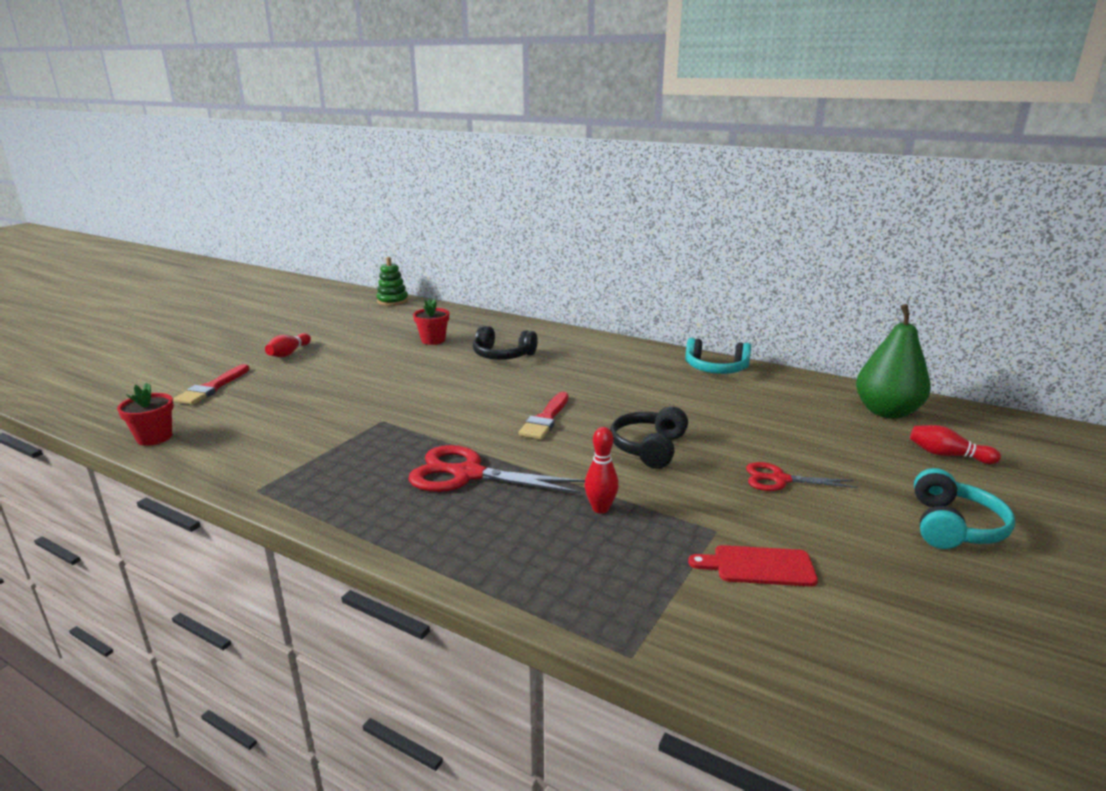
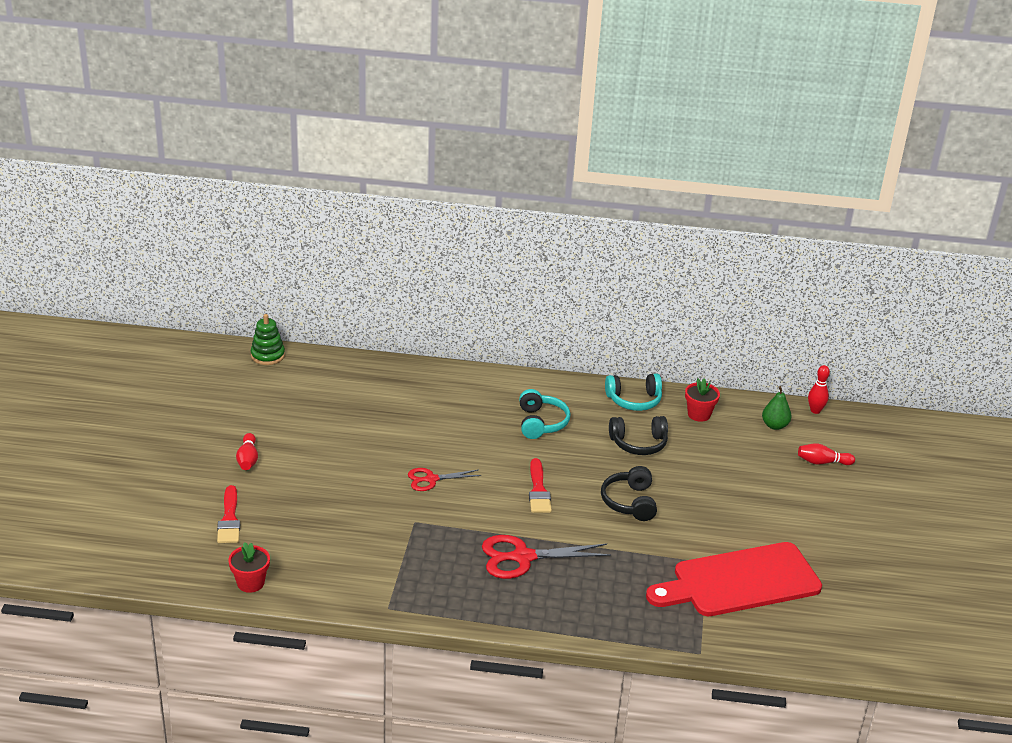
camera: 25 degrees left, 10 degrees up
(433, 340) = (367, 412): red flower pot -> red flower pot (699, 414)
(502, 355) = (447, 420): black headphones -> black headphones (638, 443)
(600, 508) = (628, 563): red bowling pin -> red bowling pin (815, 410)
(758, 566) = (740, 581): red cutting board -> red cutting board, size x2.35
(779, 479) = (726, 511): red scissors -> red scissors (431, 479)
(886, 412) = (774, 425): green pear -> green pear, size x0.56
(953, 526) = (836, 524): turquoise headphones -> turquoise headphones (541, 423)

